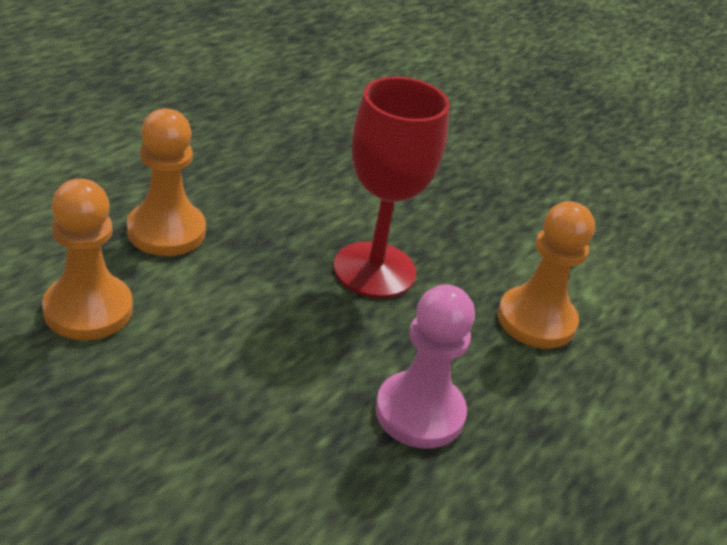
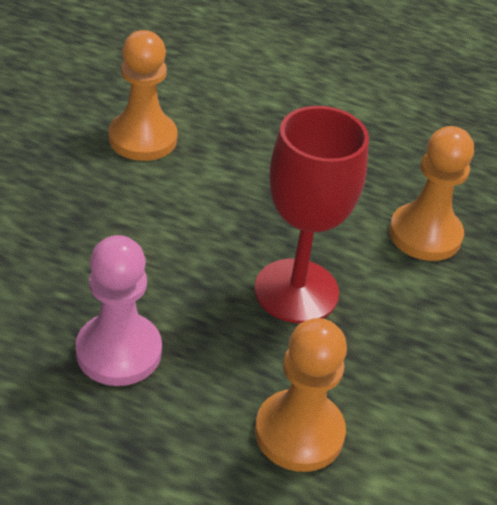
camera: 75 degrees right, 5 degrees up
(166, 231) = (259, 153): orange pawn -> orange pawn (425, 234)

